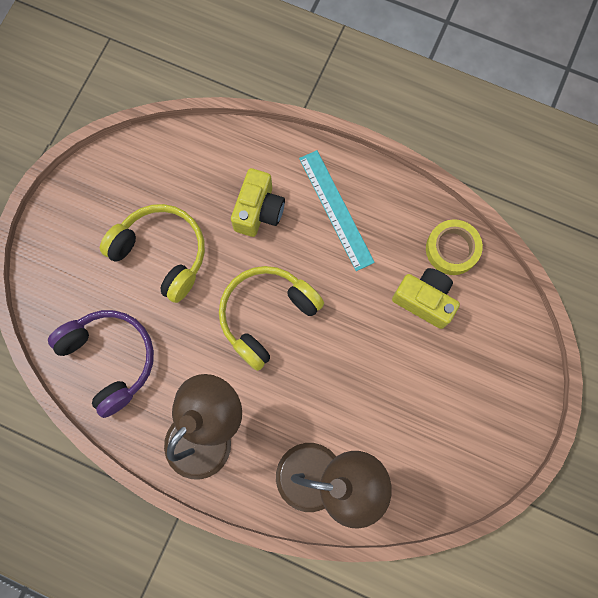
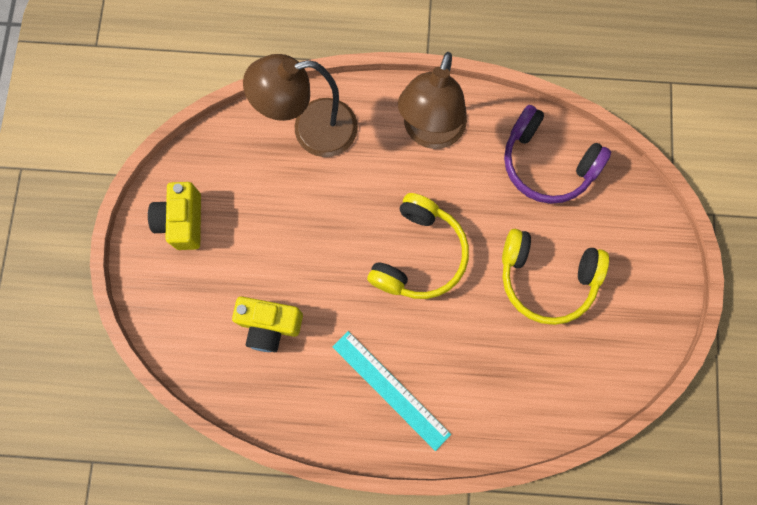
camera: 160 degrees right, 0 degrees up
(259, 211) = (469, 359): yellow camera -> yellow camera (182, 221)
(452, 249) = (257, 390): yellow tape -> none

